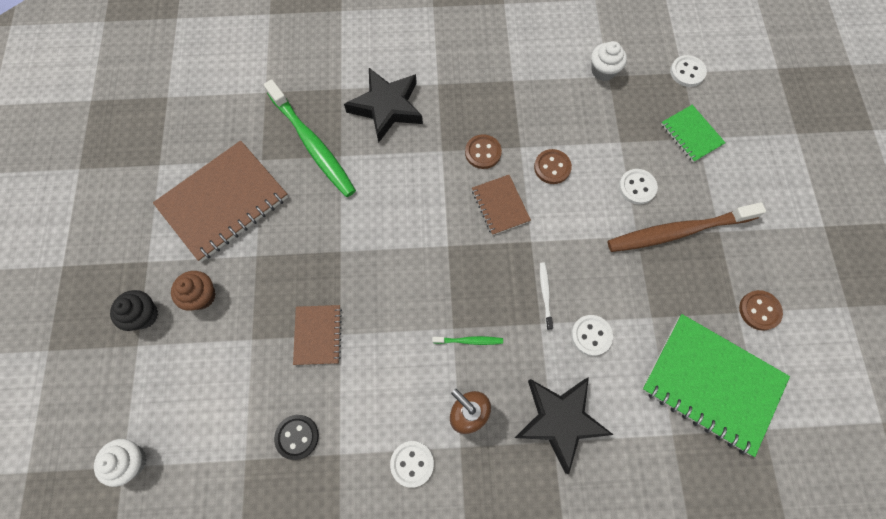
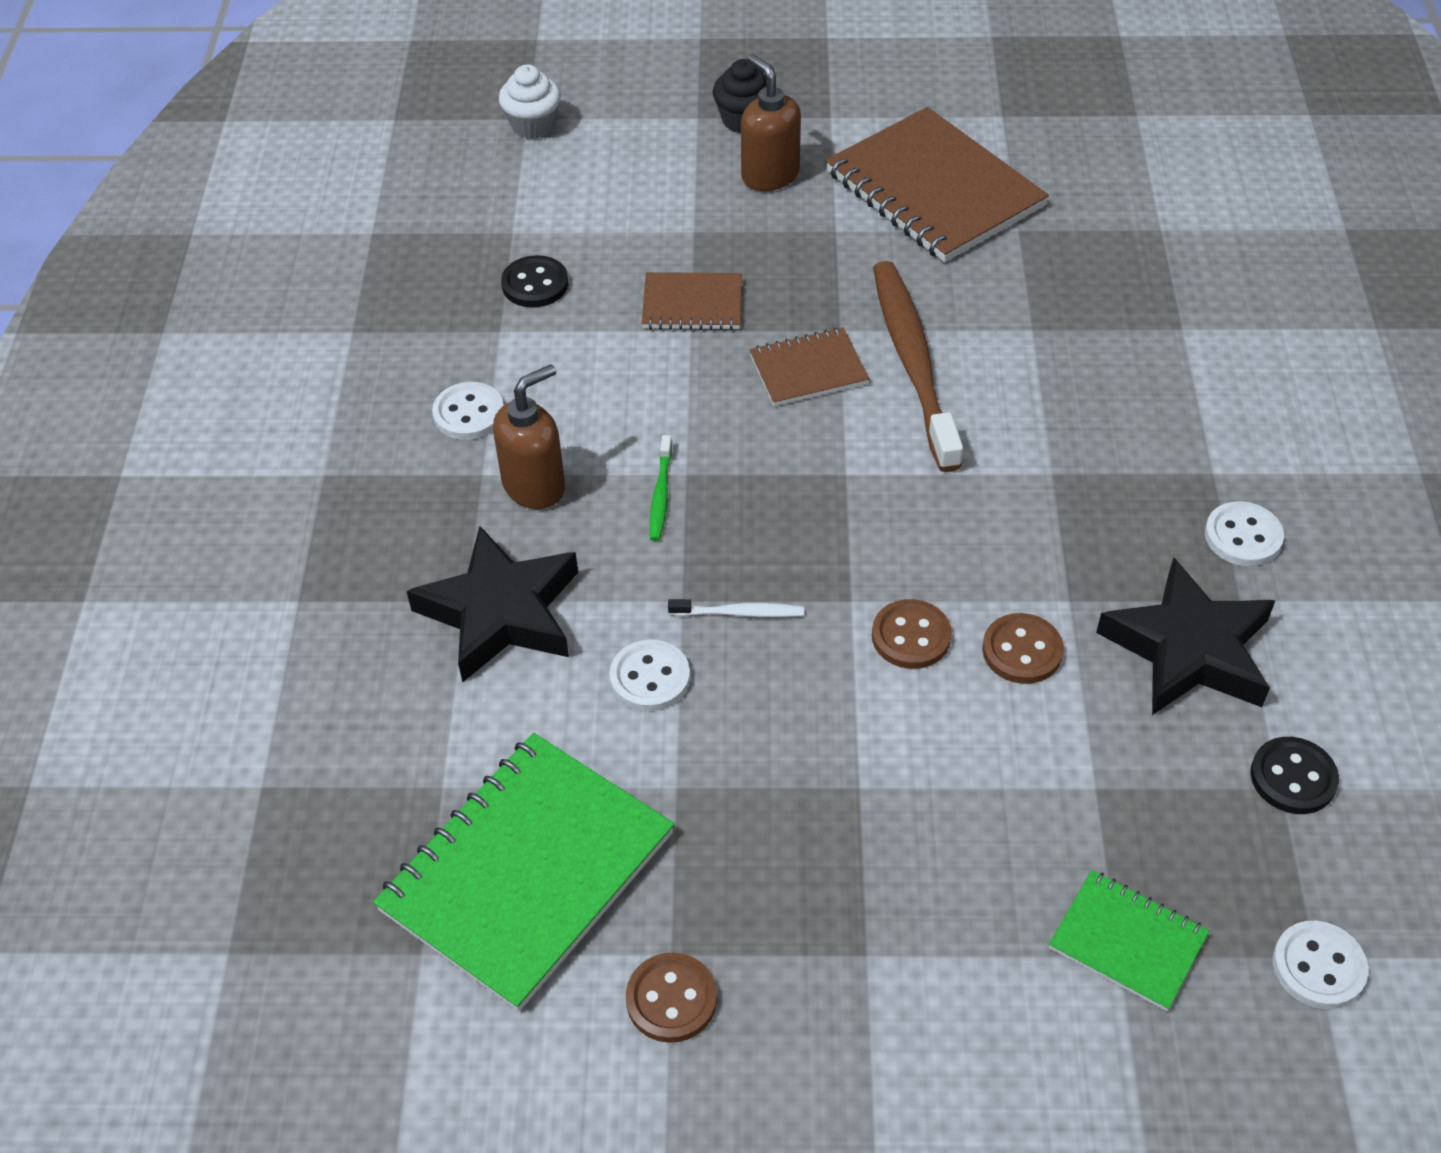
camera: 95 degrees right, 20 degrees down
(202, 296) = (769, 175): brown cupcake -> brown soap dispenser
(312, 144) = (1053, 292): green toothbrush -> none
(386, 107) = (1146, 393): black star -> black star (1189, 649)
(483, 152) = (1051, 537): brown button -> brown button (911, 636)
(500, 205) = (930, 556): brown notebook -> brown notebook (808, 369)
(603, 71) = (1293, 777): white cupcake -> black button
(637, 187) = (978, 803): white button -> white button (1243, 536)
(678, 231) = (868, 868): brown toothbrush -> brown toothbrush (913, 362)
(691, 134) = (1127, 941): green notebook -> green notebook turned 60 degrees clockwise

